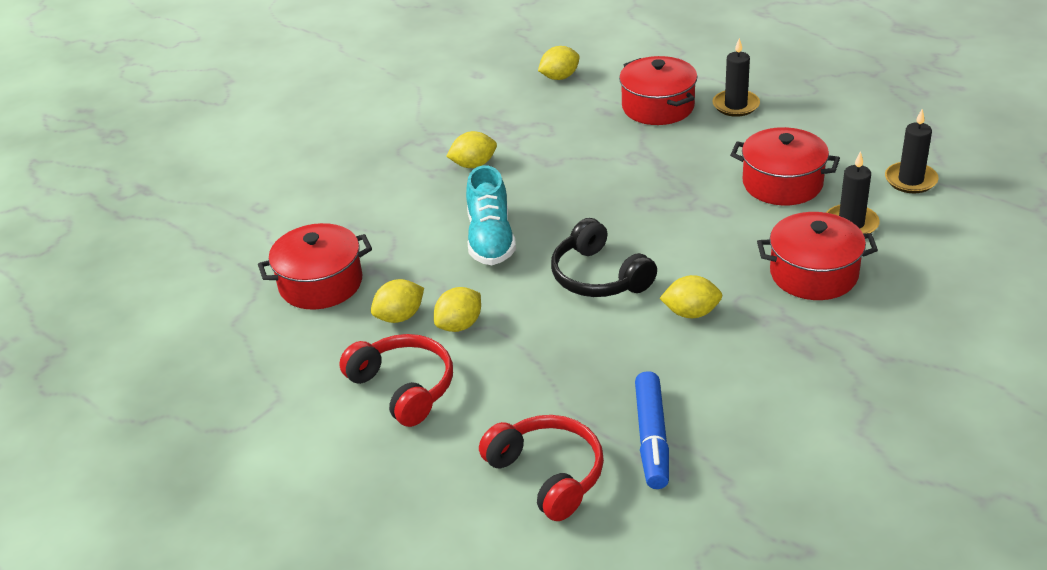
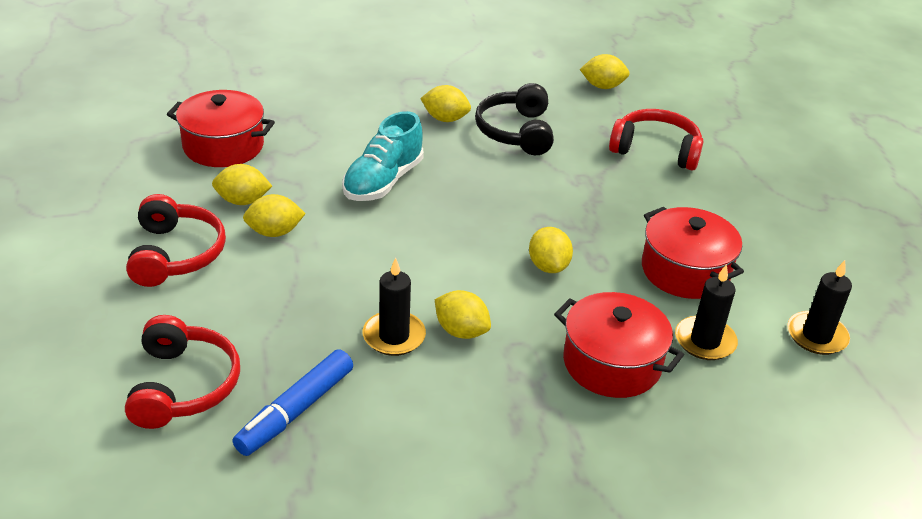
camera: 30 degrees right, 0 degrees up
(599, 276) = (426, 257): black headphones -> black headphones (516, 132)
(658, 107) = (656, 150): red pot -> red headphones
(691, 233) = (548, 266): none -> yellow lemon
(735, 105) = (728, 183): black candle -> black candle (394, 336)

